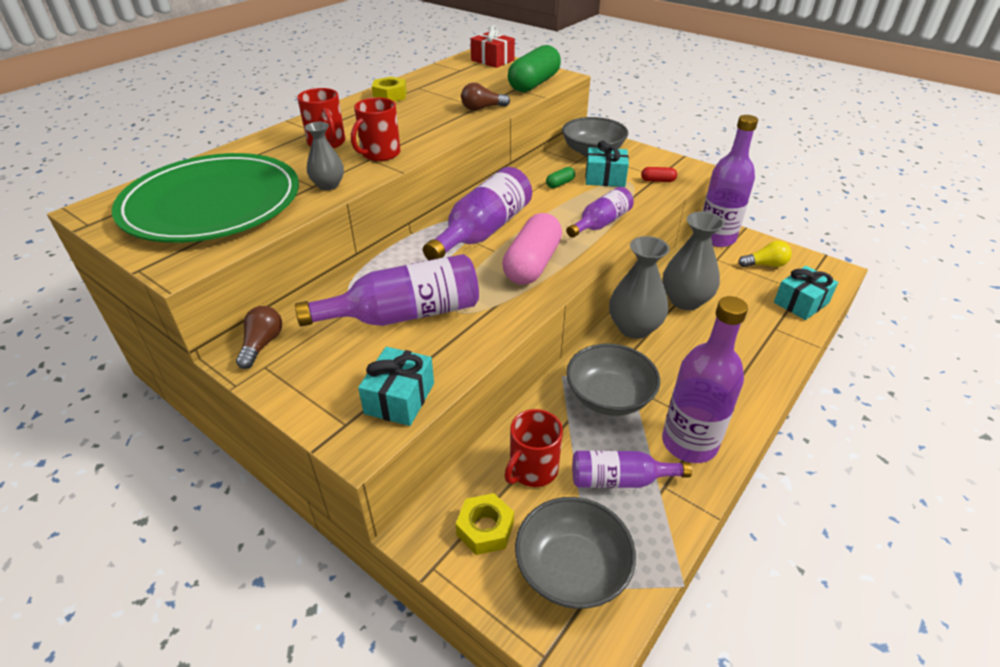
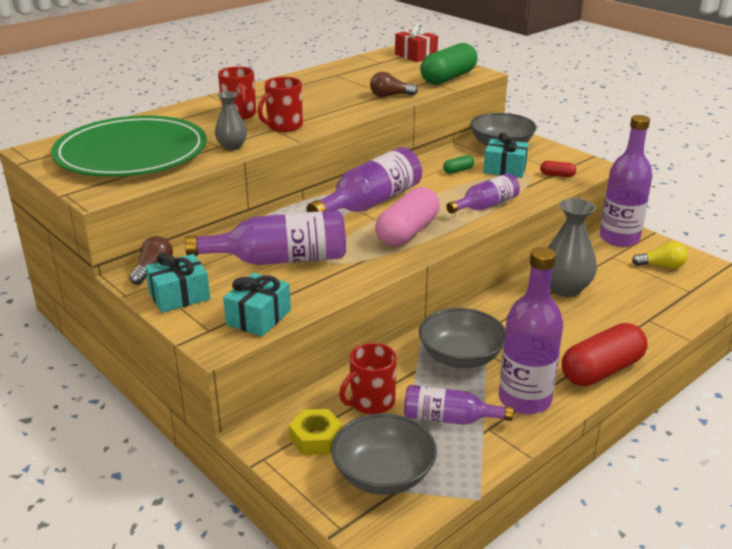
camera: 10 degrees right, 10 degrees down
(390, 96) = (307, 80): yellow nut -> none
(634, 328) = (505, 306): grey vase -> none
(752, 395) = (601, 370): none -> red capsule
(801, 303) = (685, 301): turquoise gift -> turquoise gift (179, 296)

